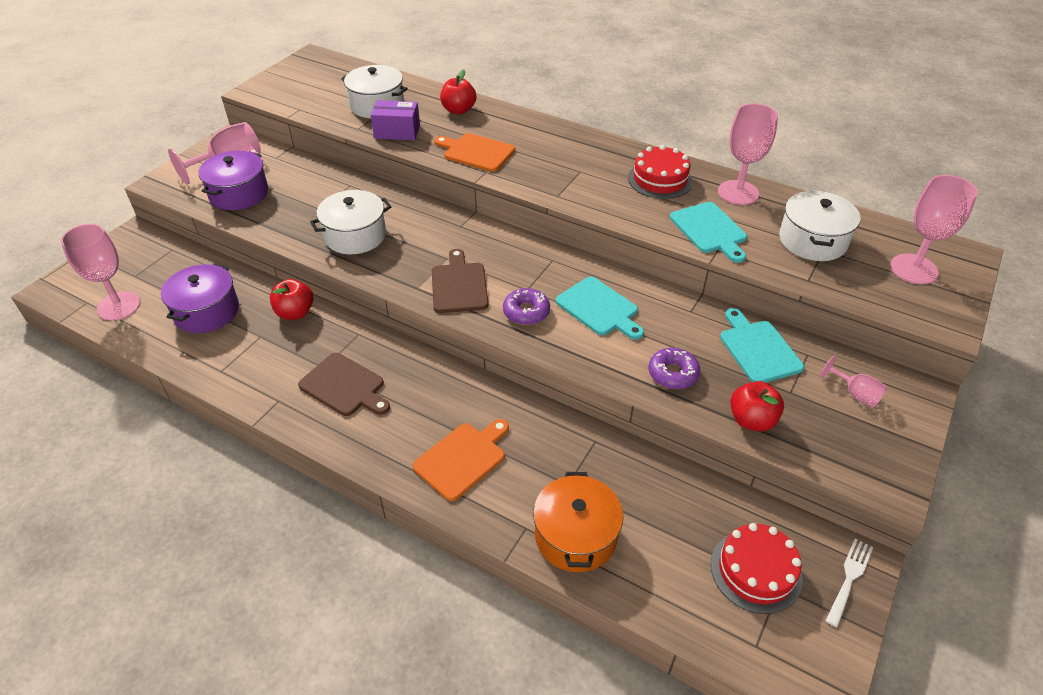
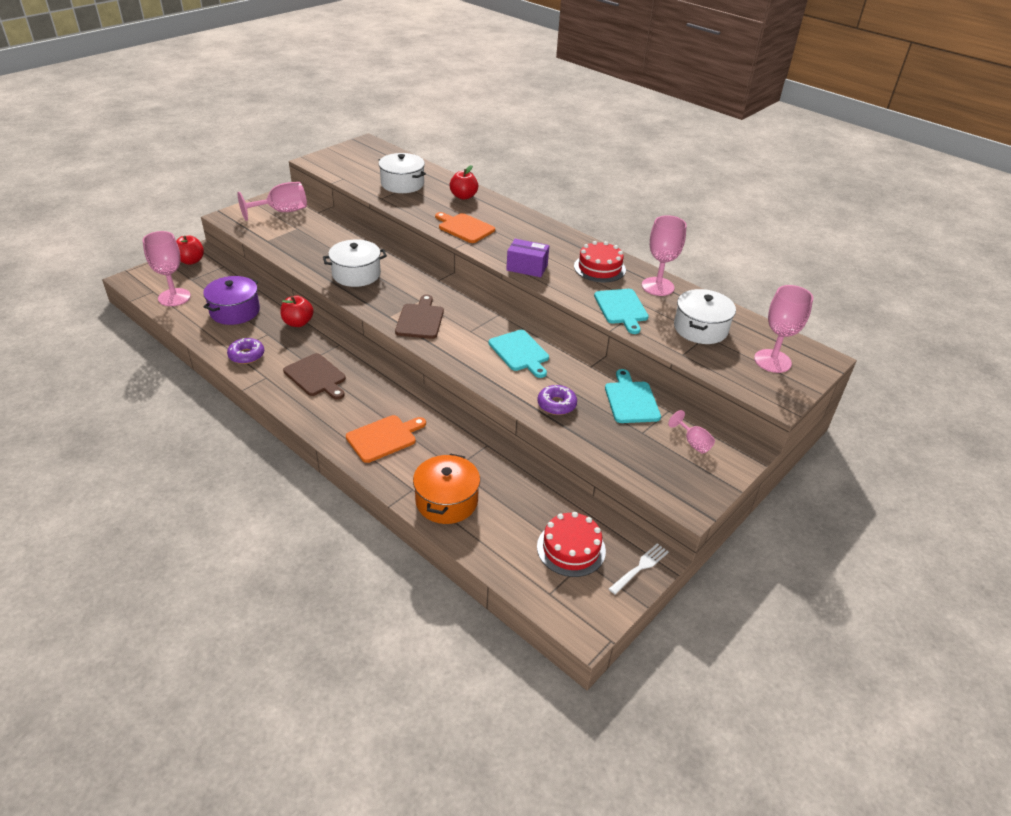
camera: 10 degrees right, 5 degrees down
(239, 194) = (281, 233): purple pot -> none
(397, 132) = (410, 204): purple box -> purple box (527, 267)
(526, 312) = (463, 345): purple donut -> purple donut (246, 355)
(751, 420) = (602, 445): red apple -> red apple (191, 261)

